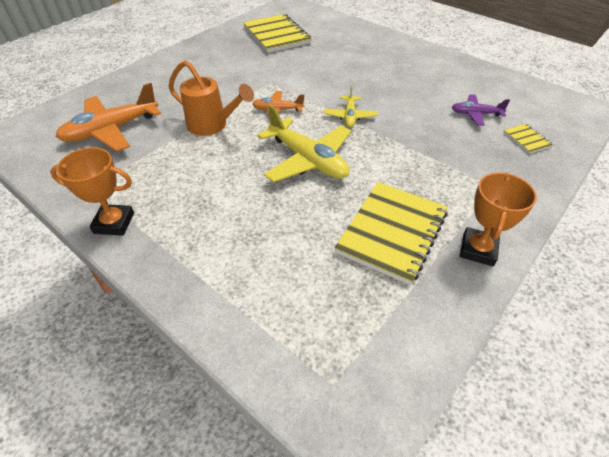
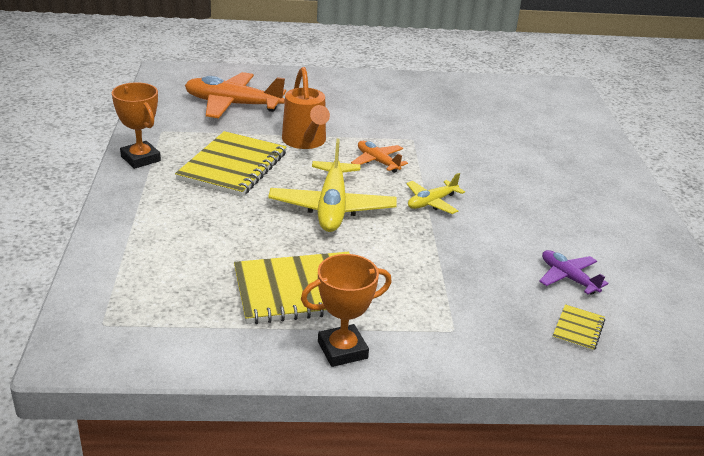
camera: 45 degrees right, 15 degrees down
(276, 35) = (496, 107): yellow notebook -> yellow notebook (233, 166)

